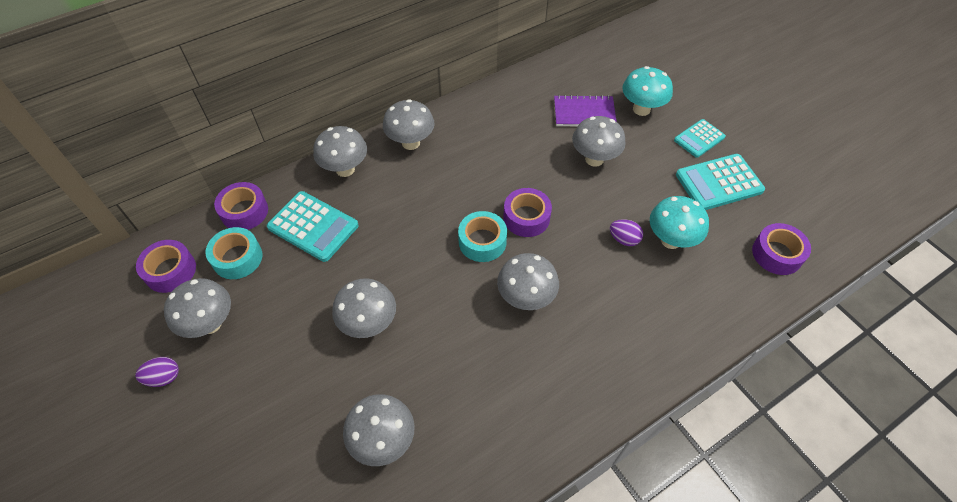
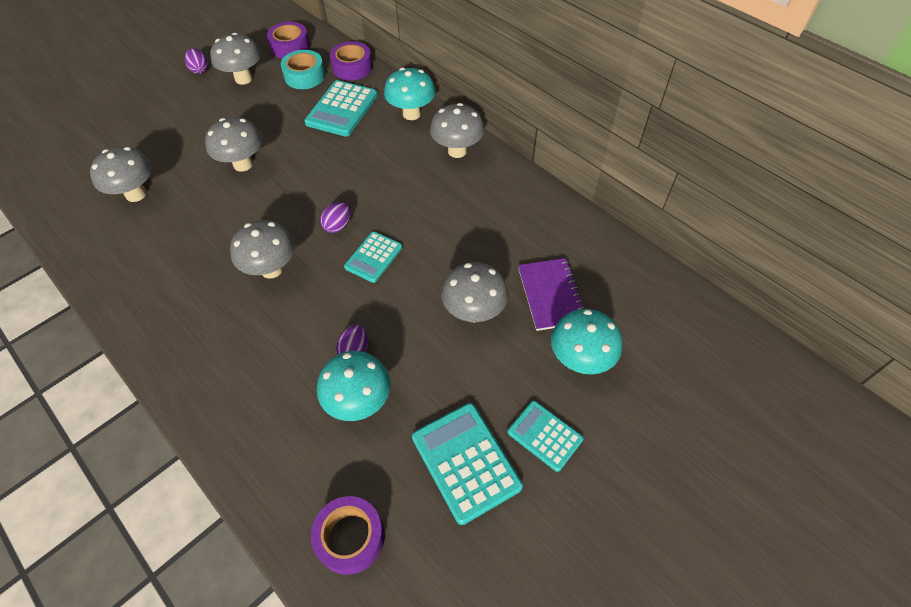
camera: 80 degrees right, 0 degrees up
(345, 169) = (411, 114): grey mushroom -> turquoise mushroom
(482, 241) = (338, 226): turquoise tape -> purple egg
(526, 217) = (373, 257): purple tape -> turquoise calculator

